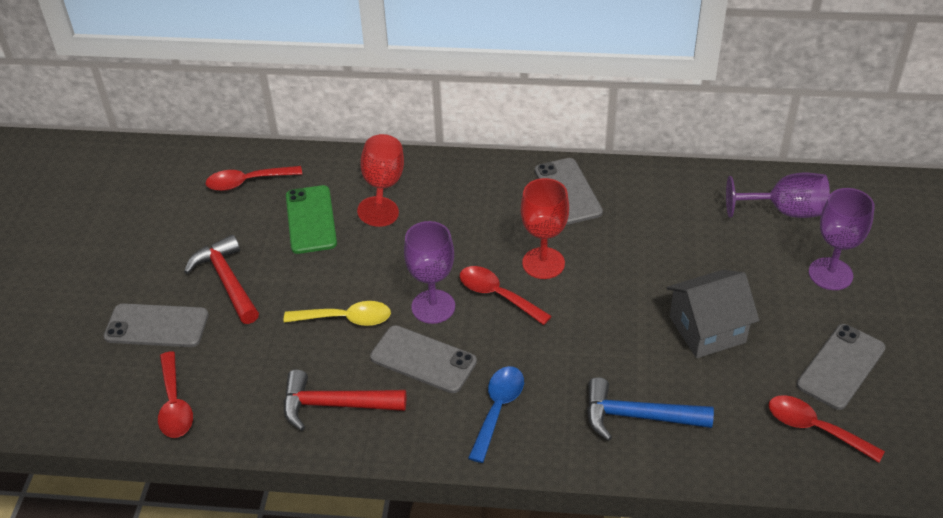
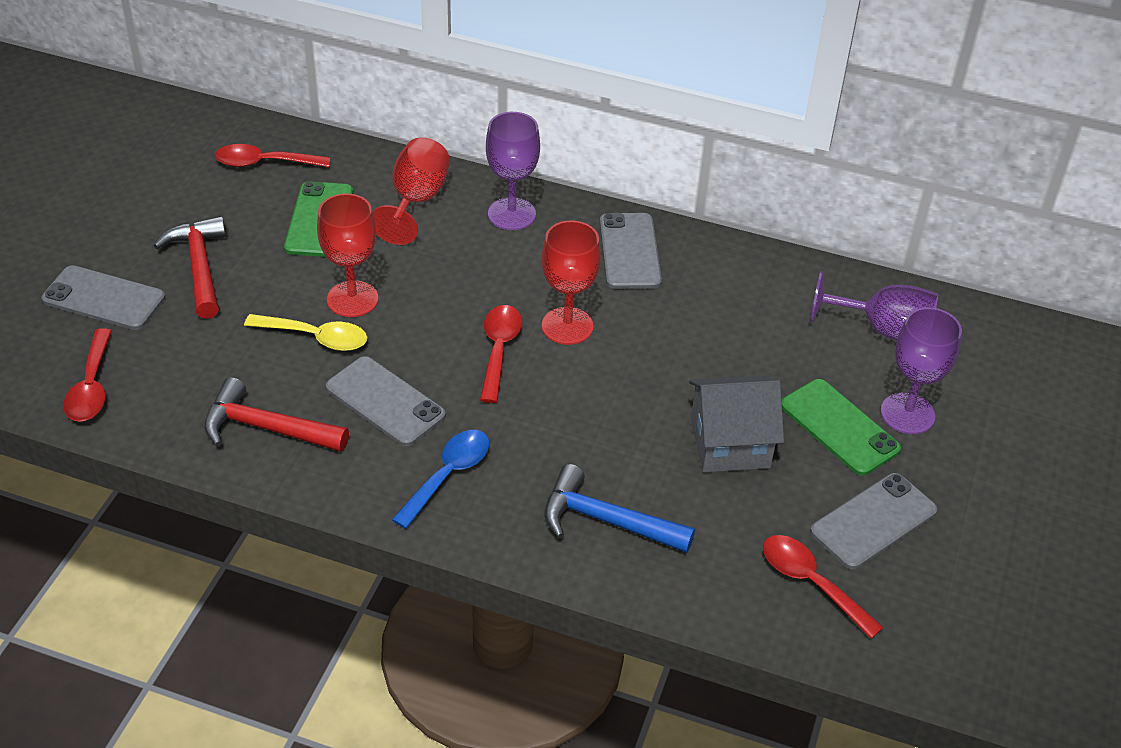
camera: 10 degrees right, 0 degrees up
(363, 280) = (352, 299): none -> red goblet
(433, 307) = (420, 346): purple goblet -> purple goblet (511, 214)
(497, 295) = (499, 350): red spoon -> red spoon turned 45 degrees clockwise
(784, 297) = (839, 427): none -> green phone

